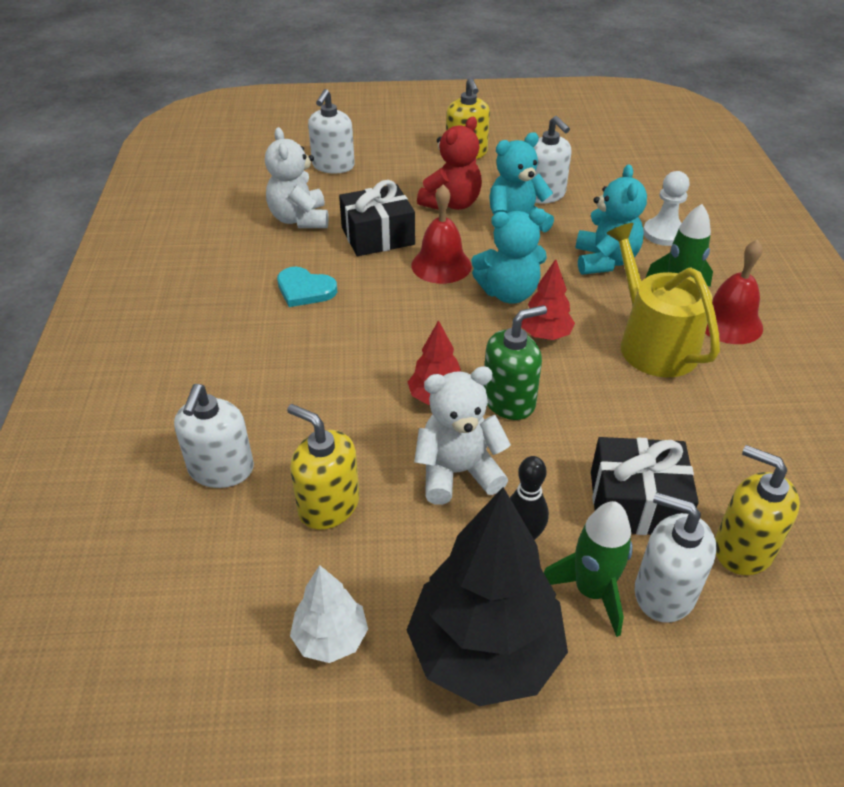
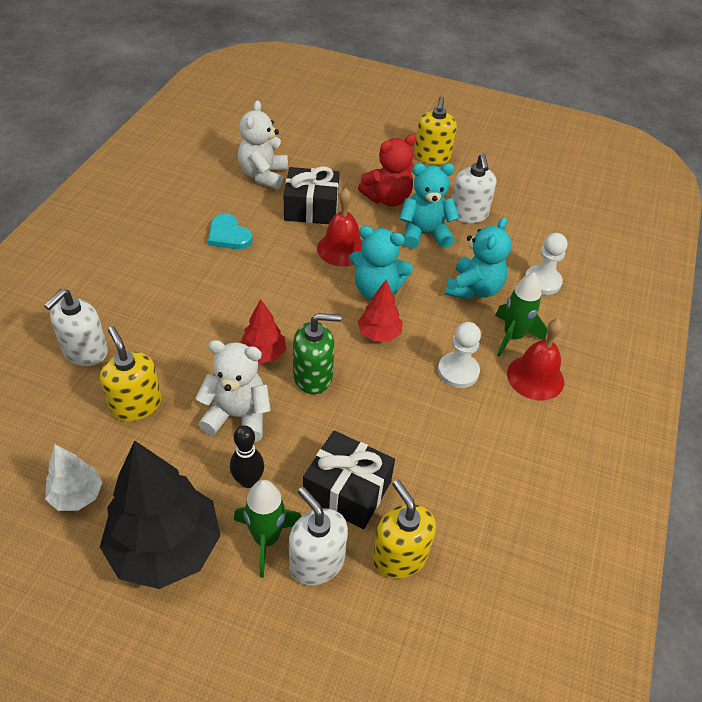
camera: 20 degrees right, 5 degrees up
(333, 166) = (319, 136): white soap dispenser -> none
(652, 343) = (458, 371): yellow watering can -> white pawn

